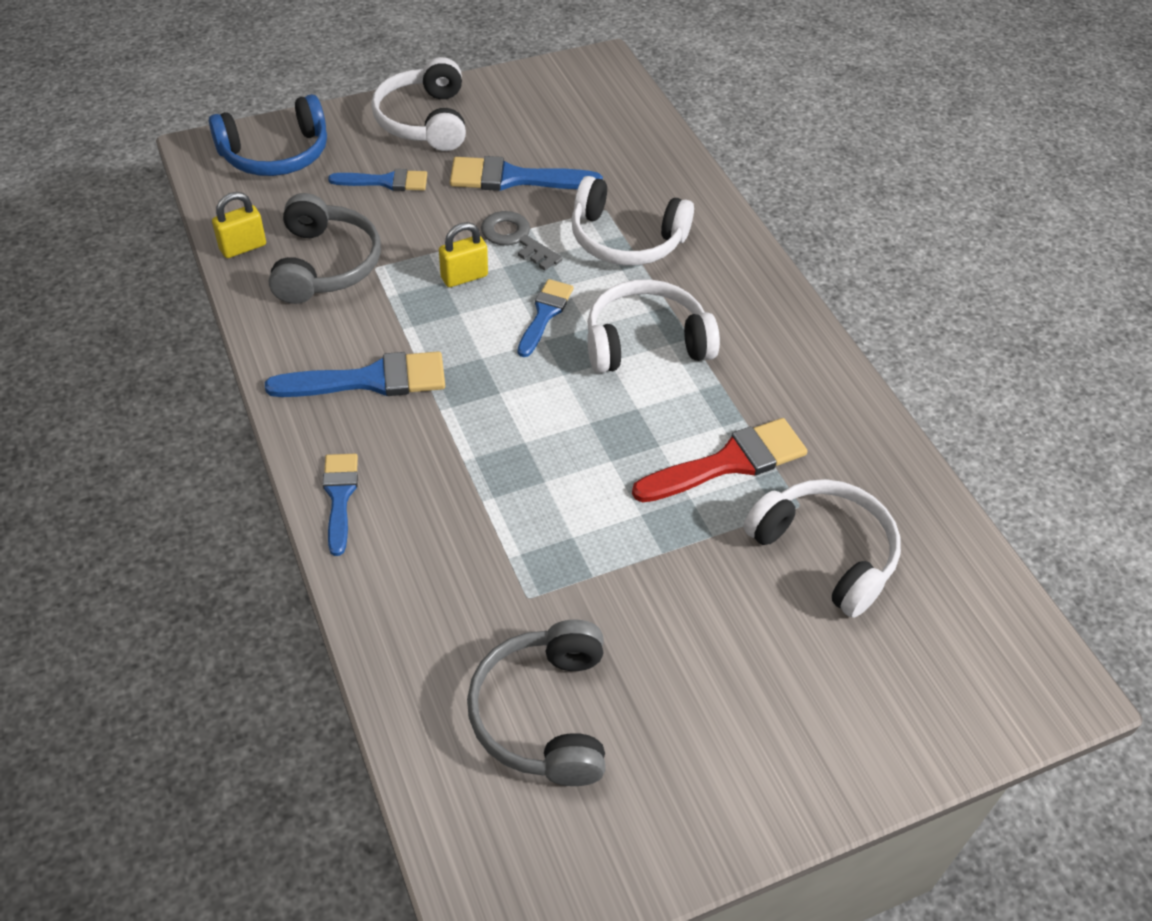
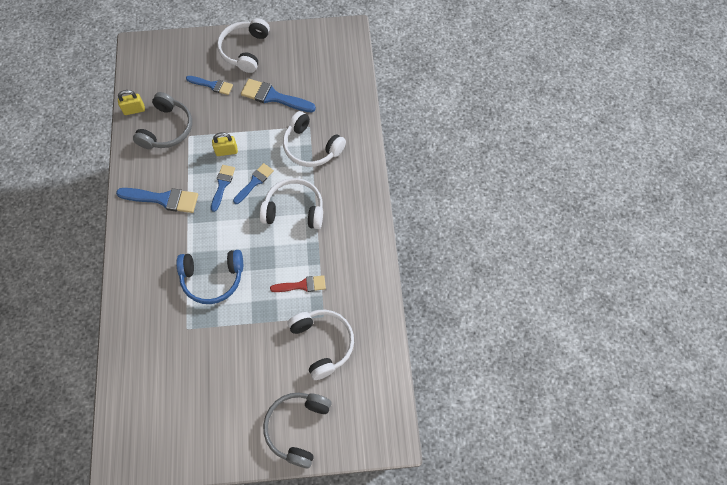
camera: 20 degrees right, 15 degrees up
(276, 154) = (168, 56): blue headphones -> blue headphones (212, 279)
(339, 497) = (128, 257): blue brush -> blue brush (222, 185)
(515, 238) = (259, 134): grey key -> none
(543, 714) = (170, 384): grey headphones -> grey headphones (297, 428)
(729, 462) = (302, 285): red brush -> red brush, size x0.64

